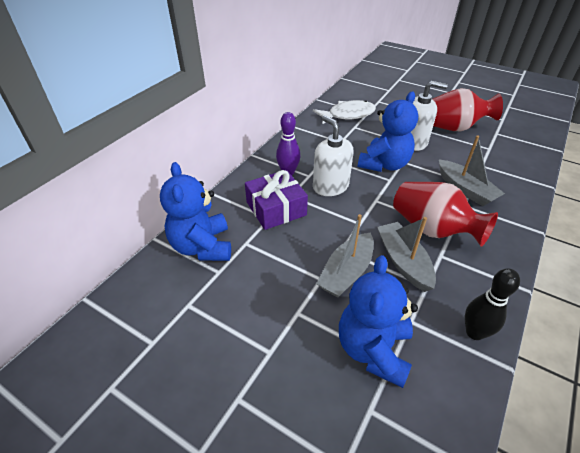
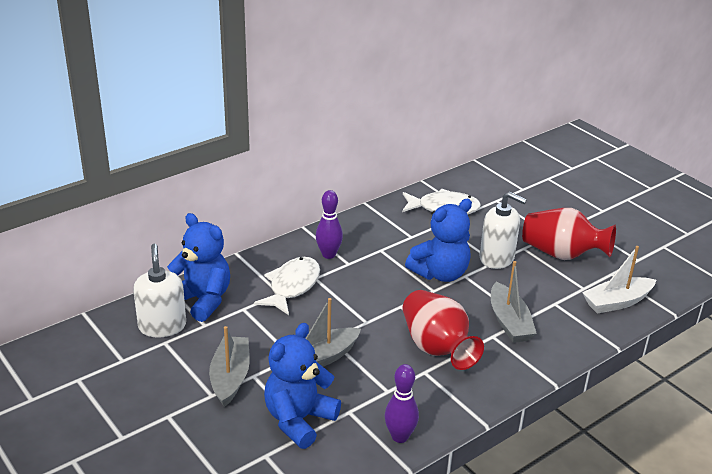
camera: 20 degrees right, 10 degrees down
(202, 246) = (202, 300): blue teddy bear -> blue teddy bear turned 120 degrees clockwise
(276, 208) = (292, 286): purple gift -> white fish
(330, 186) = (363, 280): white soap dispenser -> white soap dispenser (162, 326)
(403, 262) = (382, 366): grey boat -> grey boat (230, 377)
(474, 332) = (400, 436): black bowling pin -> purple bowling pin
(520, 153) = (617, 302): none -> white boat

